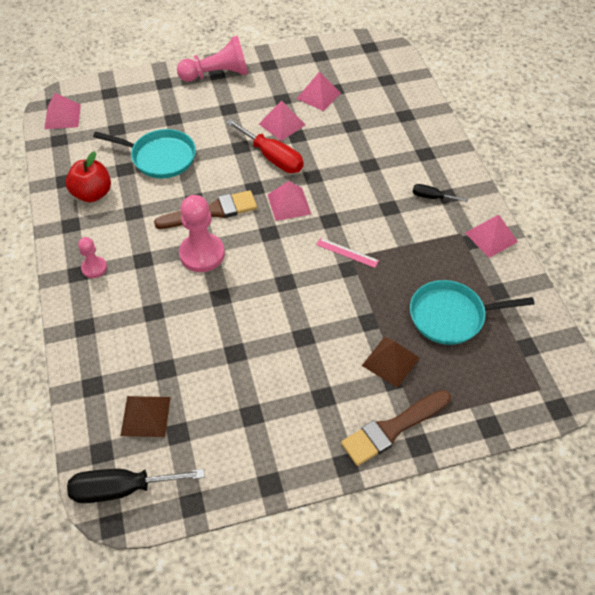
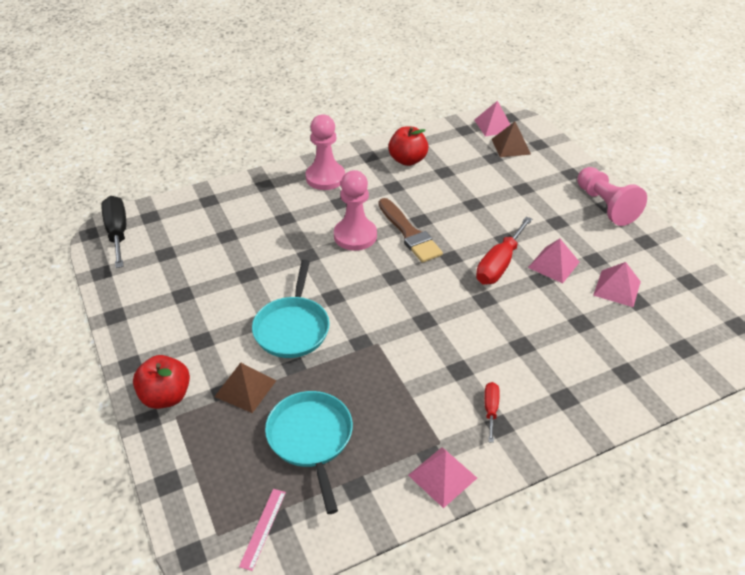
camera: 80 degrees right, 10 degrees down
(94, 268) = (325, 178): pink pawn -> pink pawn, size x1.83
(145, 416) = (181, 233): brown pyramid -> brown pyramid (511, 146)
(160, 157) = (467, 189): turquoise pan -> turquoise pan (292, 328)
(289, 204) = (437, 285): pink pyramid -> none
(347, 252) = (382, 339): pink ruler -> pink ruler (263, 528)
(392, 429) = (166, 396): brown brush -> red apple
(432, 197) = (490, 409): black screwdriver -> red screwdriver

